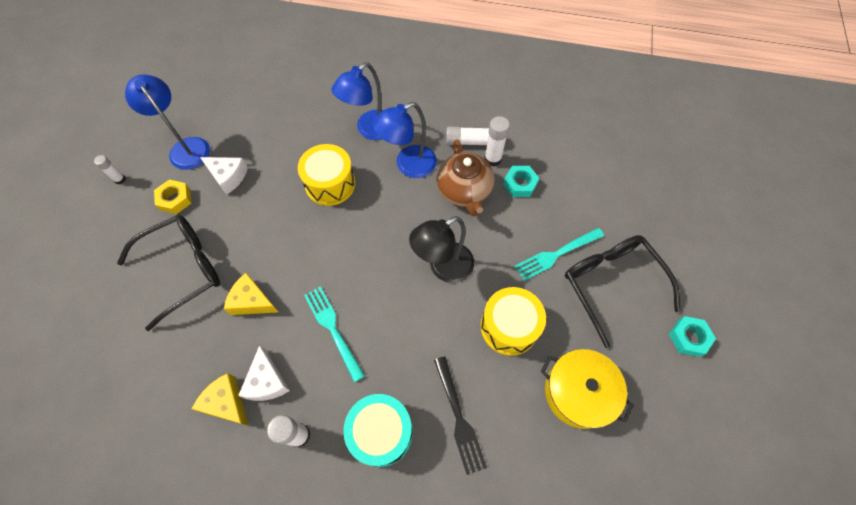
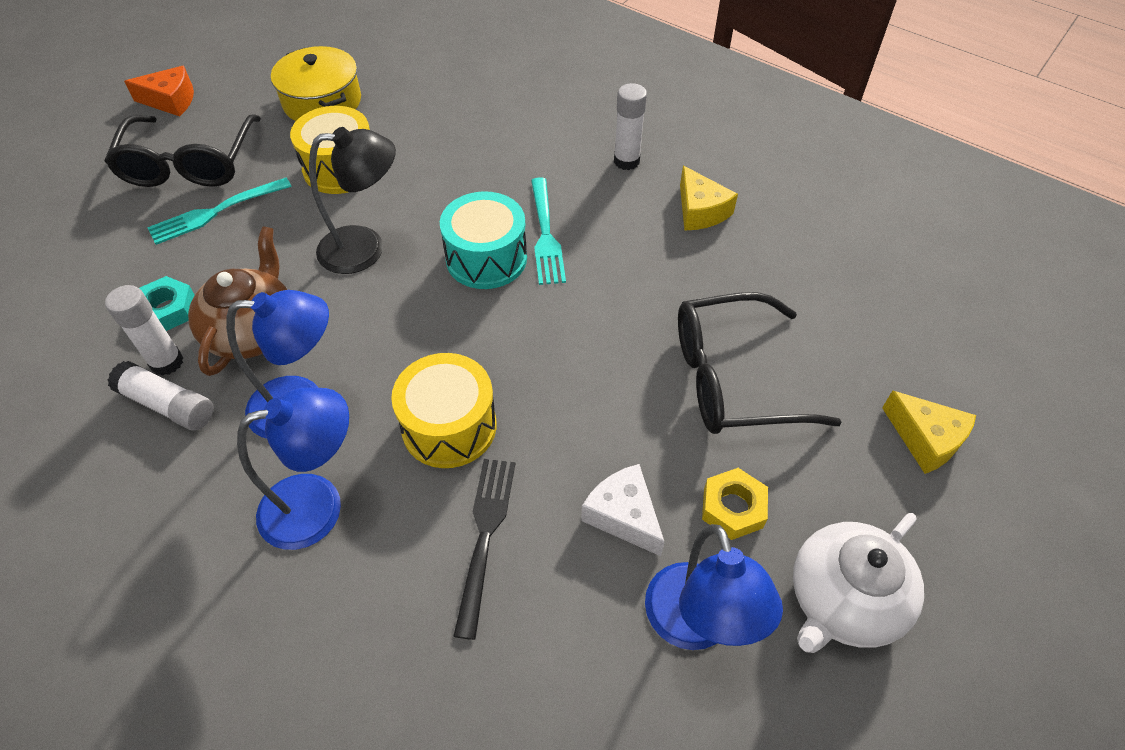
camera: 155 degrees left, 10 degrees down
(120, 179) = (843, 600): white glue stick -> white teapot
(252, 301) = (639, 301): yellow cheese -> yellow cheese (925, 439)
(267, 381) = (646, 214): white cheese -> none
(381, 432) = (539, 137): turquoise drum -> turquoise drum (486, 258)
(459, 417) = (454, 122): black fork -> black fork (485, 536)
(556, 254) = (216, 212): turquoise fork -> turquoise fork turned 150 degrees clockwise
(688, 338) = (171, 101): turquoise nut -> orange cheese

